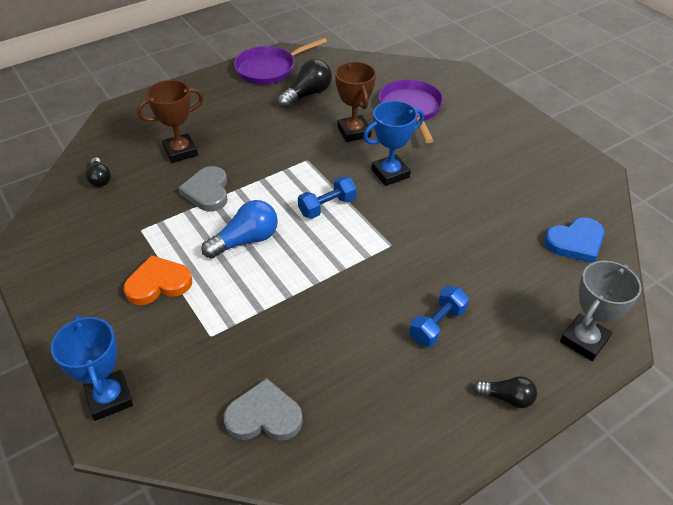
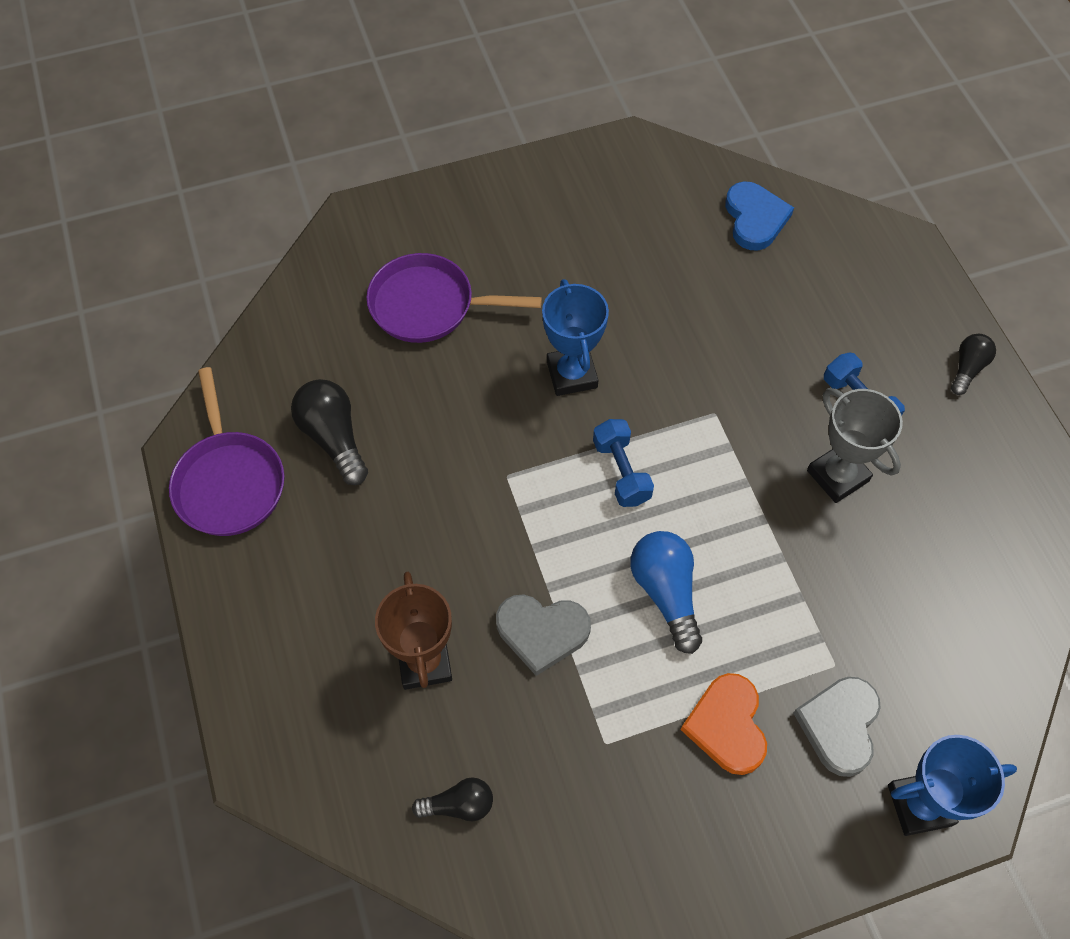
camera: 75 degrees left, 15 degrees up
(264, 416) = (965, 620): grey heart -> grey heart (839, 725)
(354, 132) = (459, 396): brown trophy -> none
(584, 340) = (902, 271): grey trophy -> grey trophy (837, 476)

